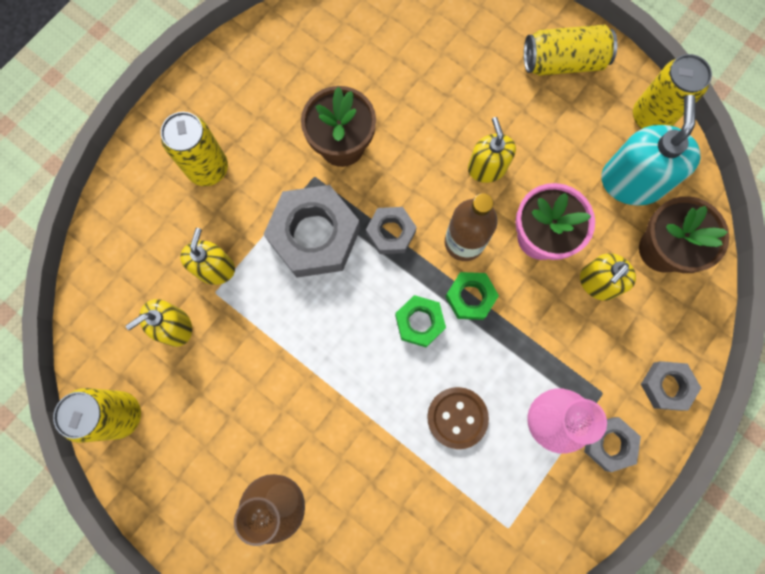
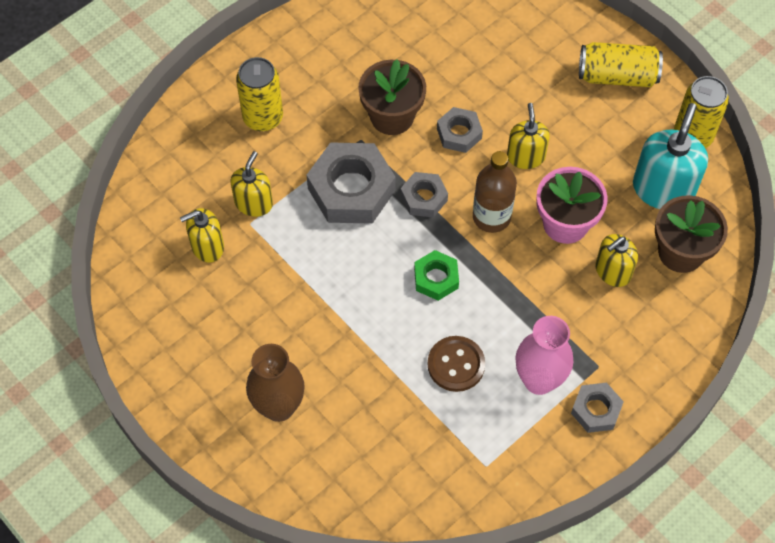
camera: 10 degrees right, 15 degrees down
(120, 415) = (144, 312): yellow can -> none
(470, 297) = (488, 265): green nut -> none
(666, 386) = (661, 370): grey nut -> grey nut (459, 133)

